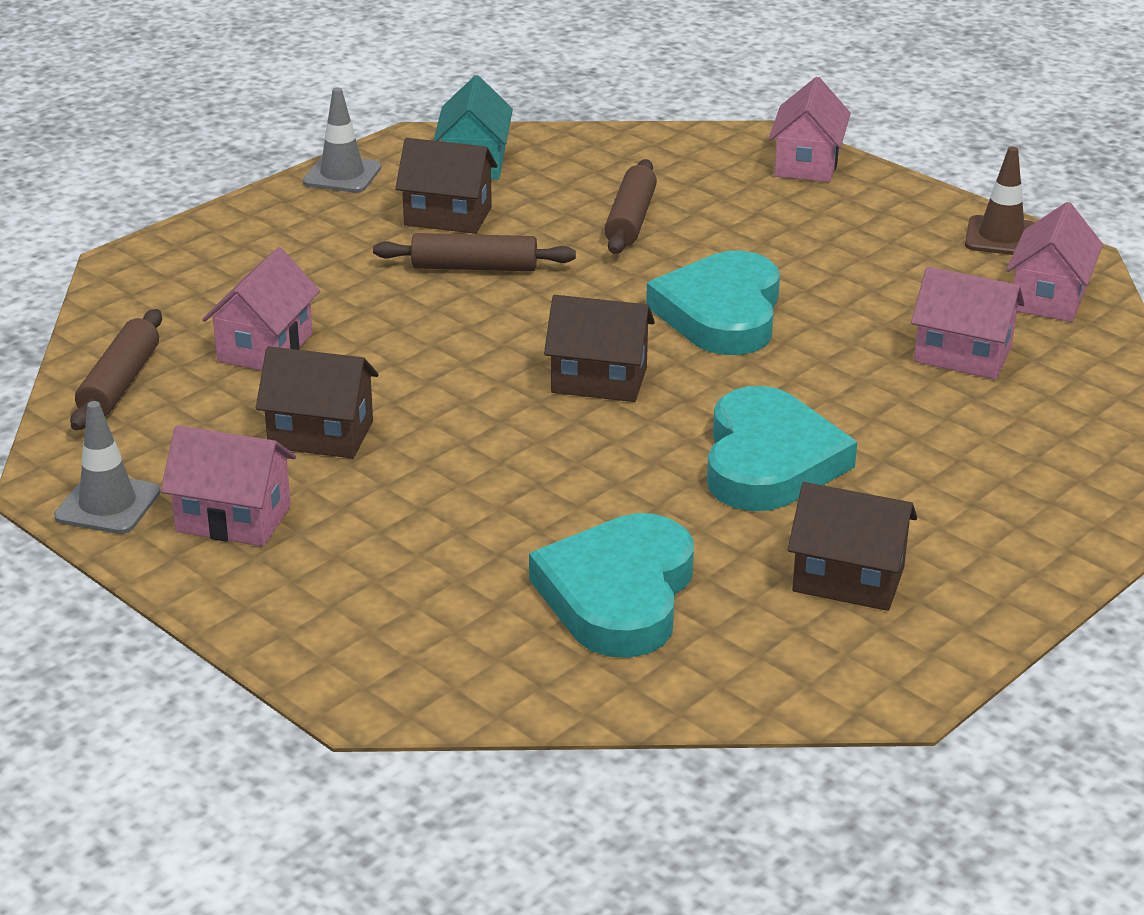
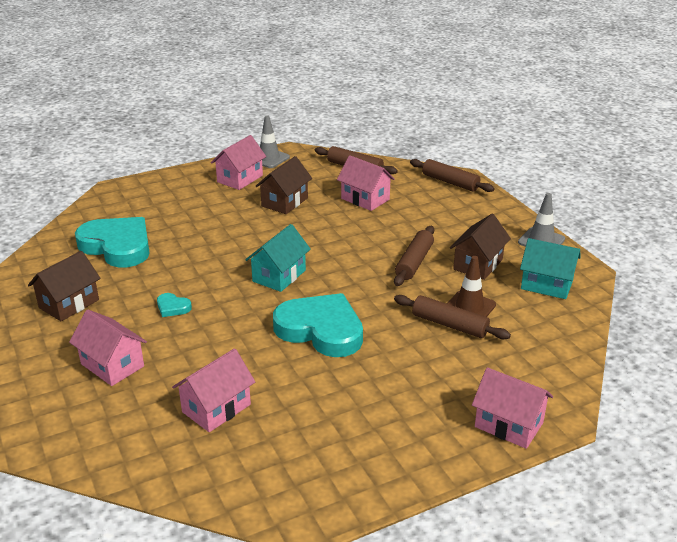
camera: 110 degrees right, 0 degrees up
(153, 271) = (450, 182): none -> brown rolling pin
(599, 380) = (279, 276): brown house -> turquoise house
(769, 461) = (172, 307): turquoise heart -> turquoise heart, size x0.40
(1001, 237) = (353, 489): brown traffic cone -> brown traffic cone (469, 307)
(1049, 298) = (256, 478): pink house -> pink house (112, 365)

